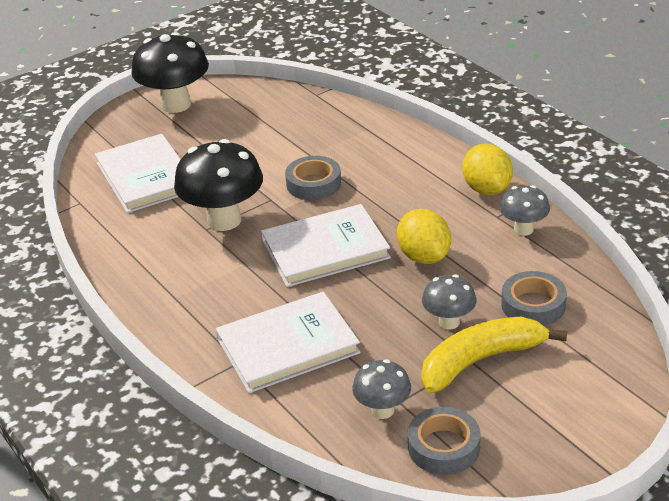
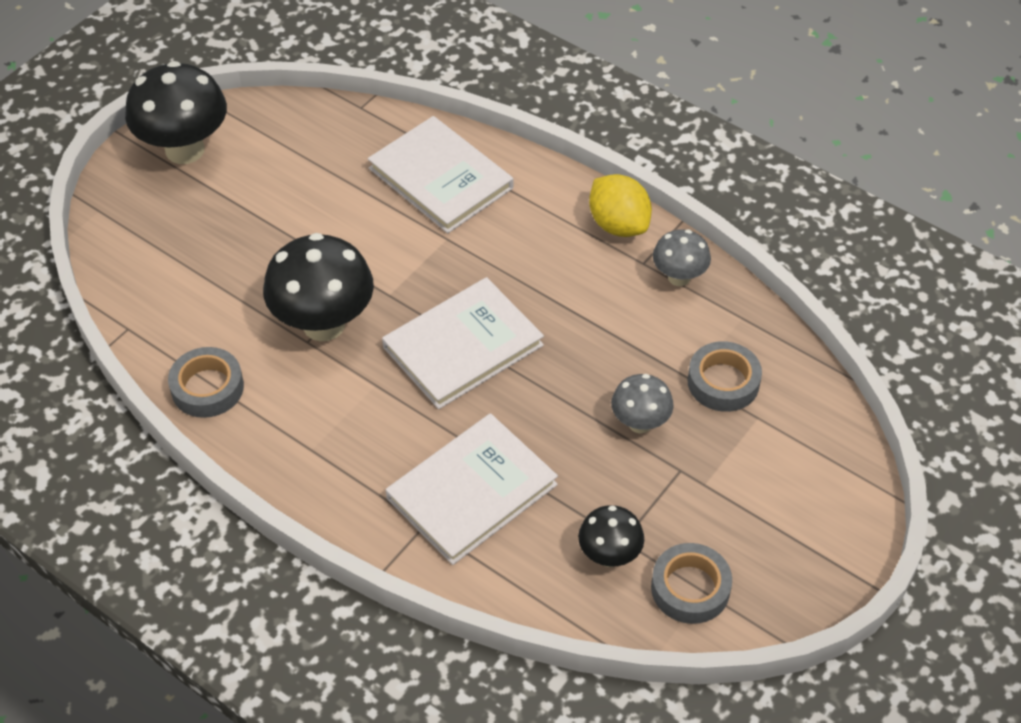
camera: 20 degrees left, 15 degrees up
(146, 177) = (197, 273): white book -> white book (441, 178)
(313, 184) = (412, 250): grey tape -> grey tape (207, 388)
(382, 410) = (609, 555): grey mushroom -> black mushroom
(424, 256) = (580, 336): yellow lemon -> none
(481, 361) = (692, 468): yellow banana -> none

